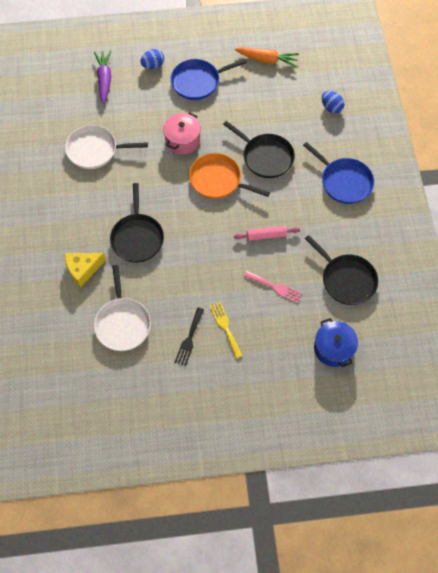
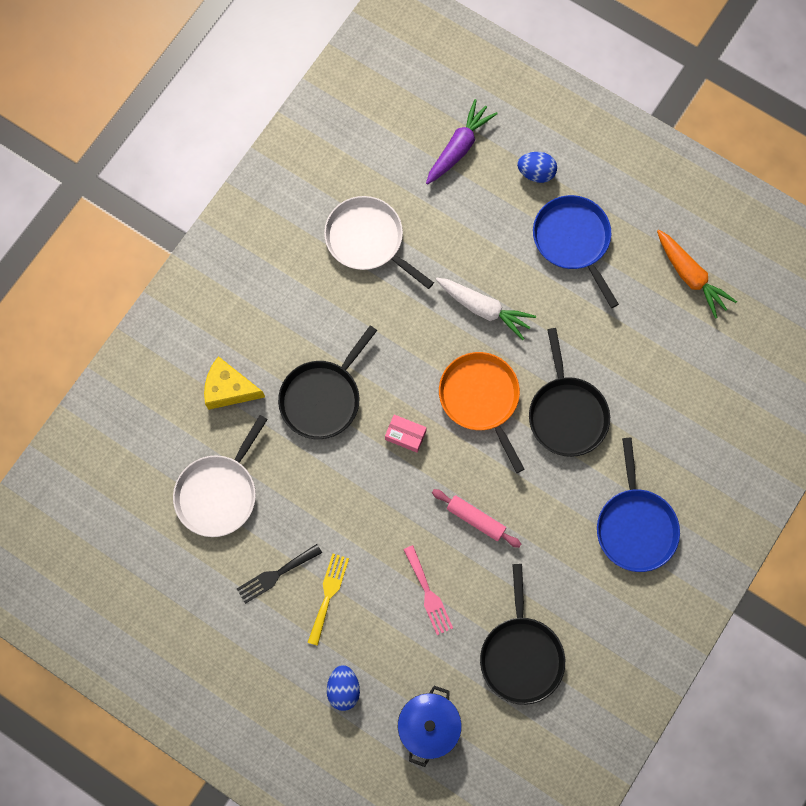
camera: 40 degrees right, 10 degrees up
(182, 140) = (484, 309): pink pot -> white carrot
(196, 224) = (405, 435): none -> pink box
(198, 82) = (573, 240): blue pan -> blue pan turned 45 degrees clockwise
(331, 108) = (712, 411): blue egg -> blue egg (343, 689)

